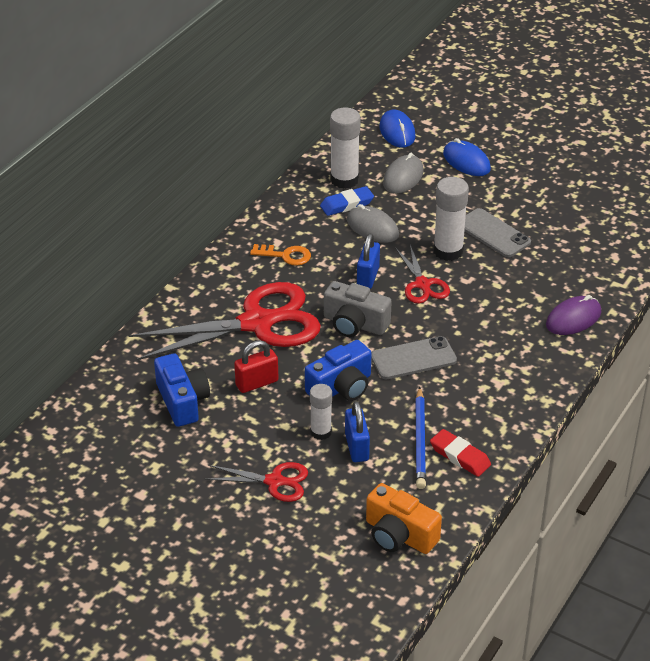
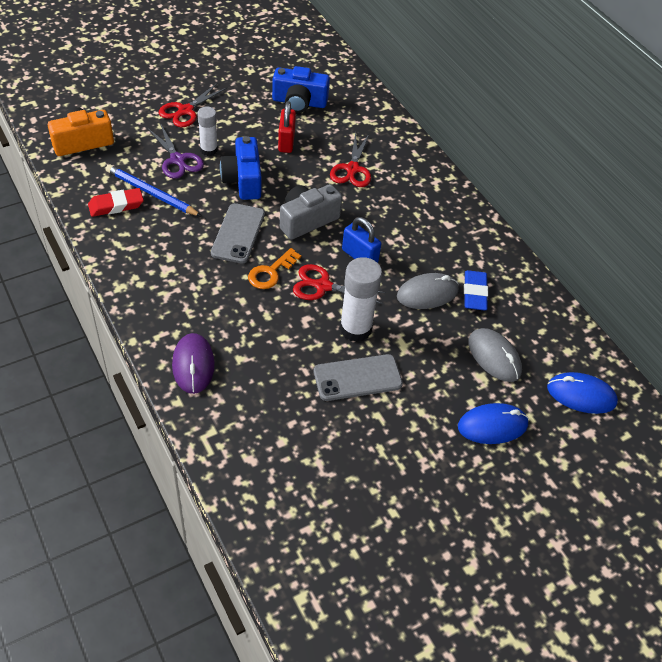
camera: 115 degrees right, 10 degrees up
(257, 323) = (352, 169): red scissors -> red scissors, size x0.49
(286, 255) = (425, 221): orange key -> orange key (271, 272)
(344, 180) = (516, 310): white glue stick -> none
(356, 447) = (177, 160): blue padlock -> purple scissors

